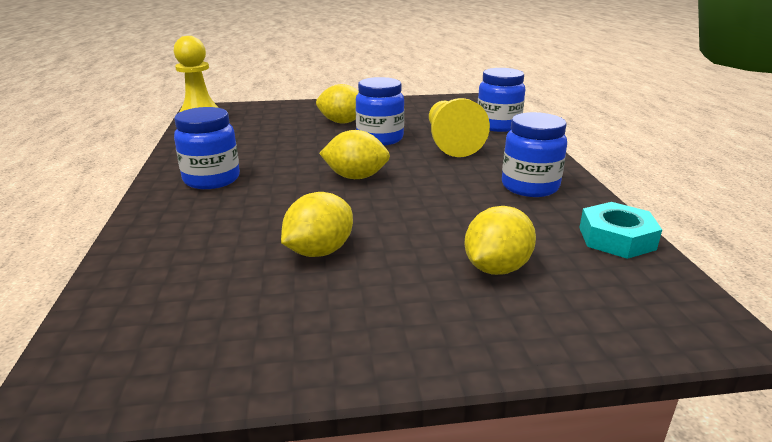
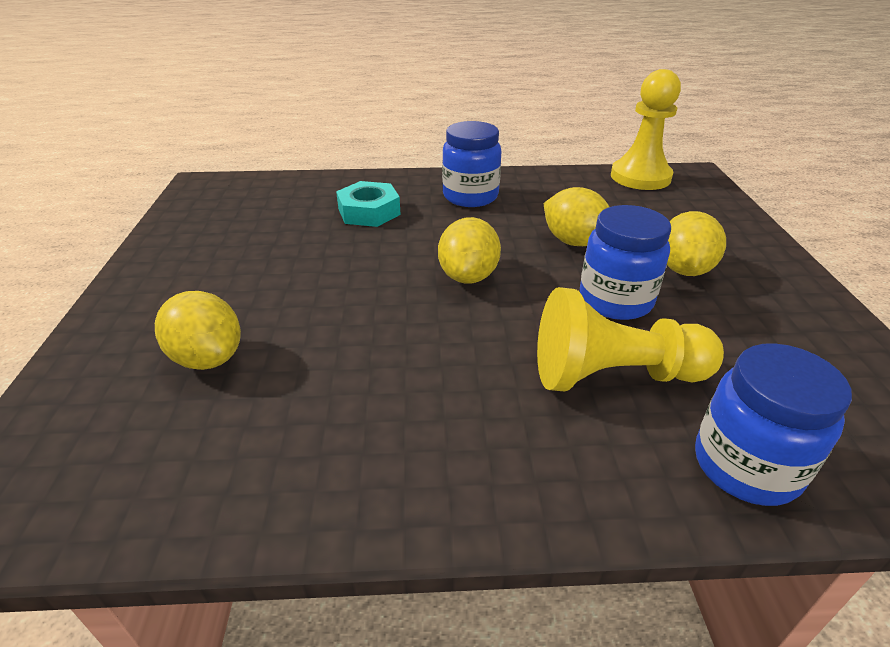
camera: 95 degrees right, 10 degrees up
(319, 251) = (301, 254): yellow lemon -> yellow lemon (574, 242)
(529, 187) = (411, 440): blue jar -> none
(616, 238) = (205, 500): turquoise nut -> turquoise nut (369, 212)

